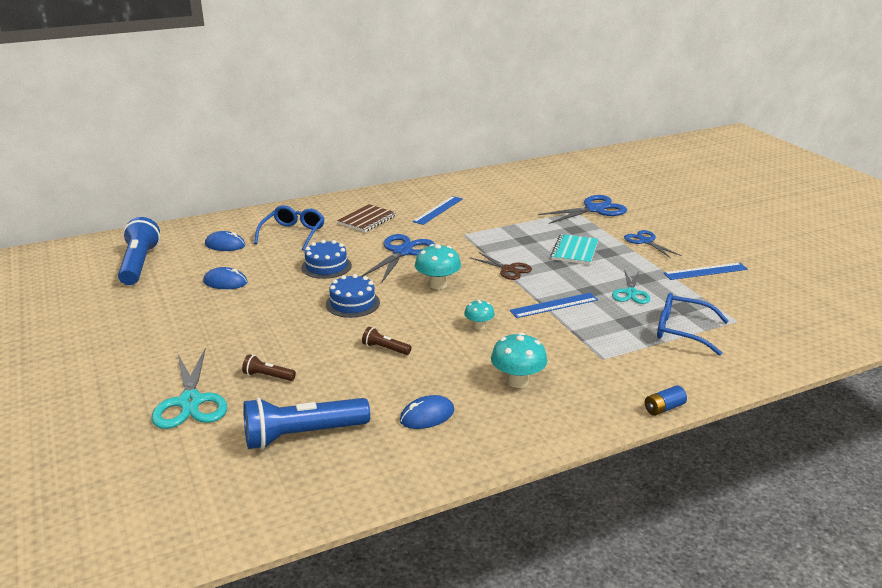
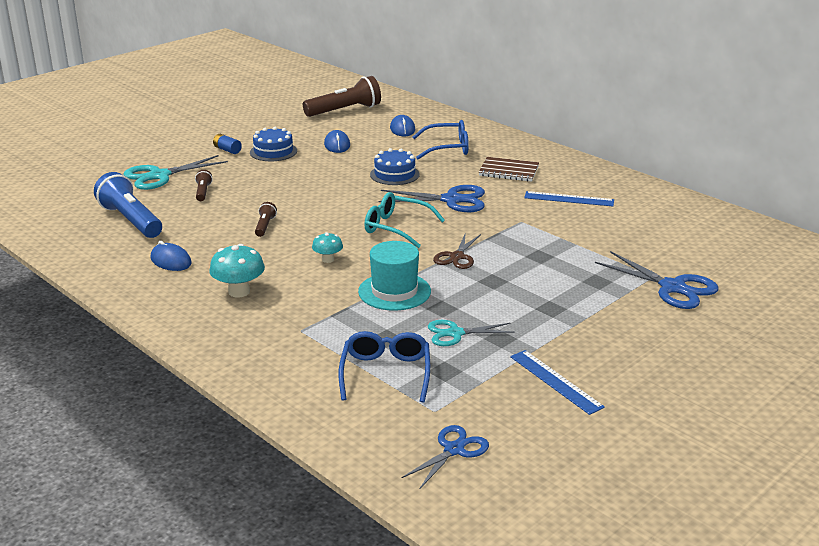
camera: 70 degrees right, 0 degrees up
(139, 264) = (344, 110): blue flashlight -> brown flashlight
(352, 303) = (334, 198): blue cake -> blue cake (273, 151)
(437, 284) = (396, 227): turquoise mushroom -> turquoise glasses
(554, 305) = (394, 291): blue ruler -> turquoise hat
(574, 251) = (536, 288): turquoise notebook -> none
(645, 241) = (608, 331): blue scissors -> blue scissors (454, 450)
(664, 408) = (222, 372): blue battery -> blue battery (227, 150)

